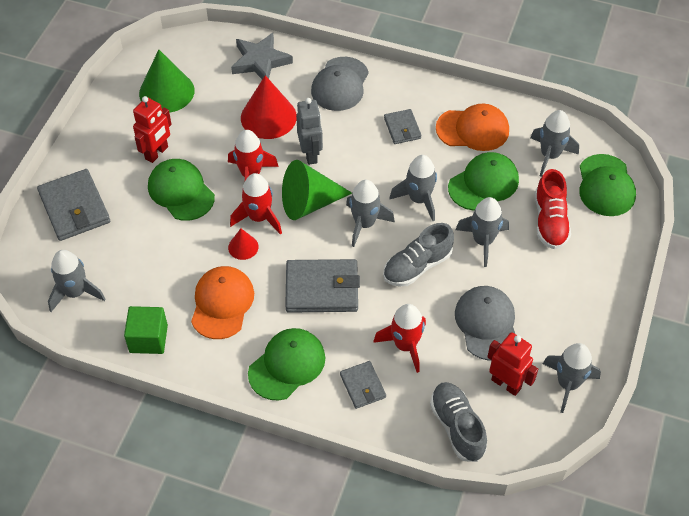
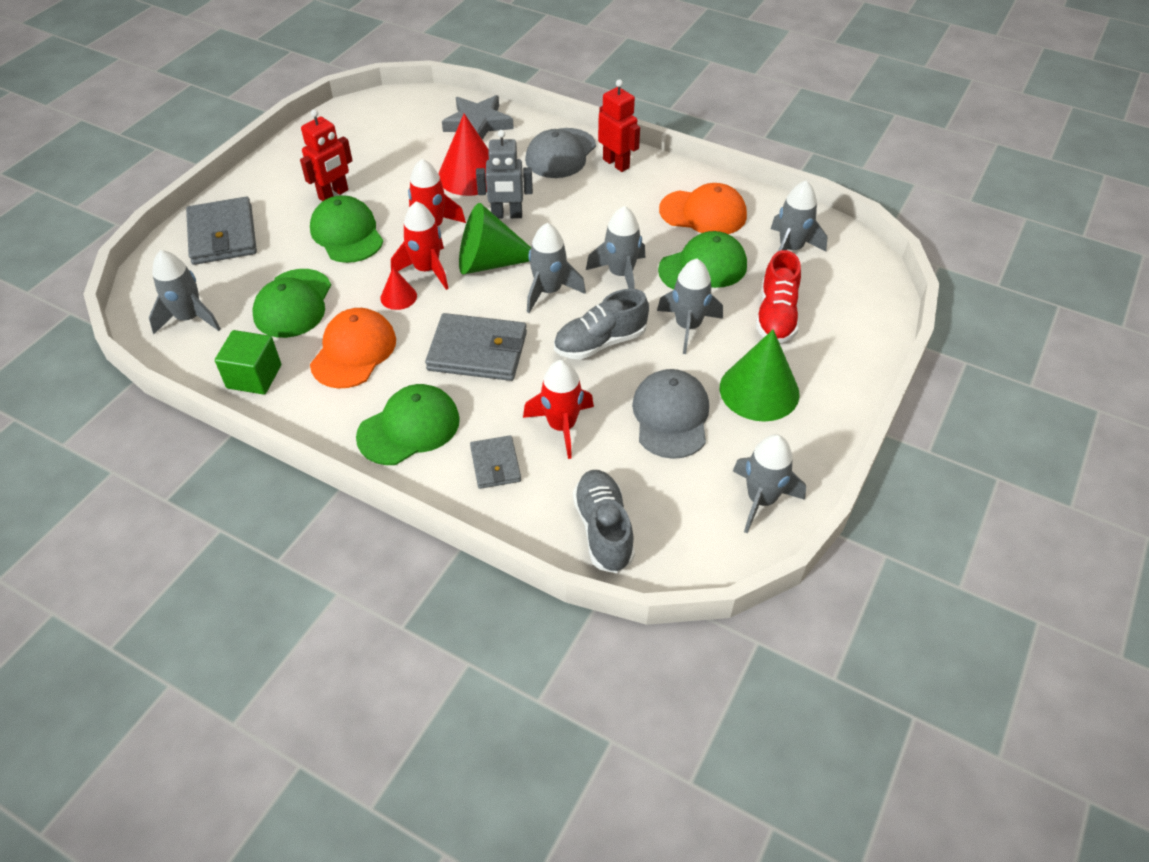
camera: 10 degrees right, 5 degrees down
(166, 92) = (365, 140): green cone -> green cone (759, 390)
(310, 154) = (507, 215): grey robot -> grey robot turned 90 degrees clockwise
(402, 128) = (620, 202): grey wallet -> none
(506, 384) = (680, 488): red robot -> red robot (616, 163)
(606, 186) = (853, 287): green cap -> green cap (293, 304)

